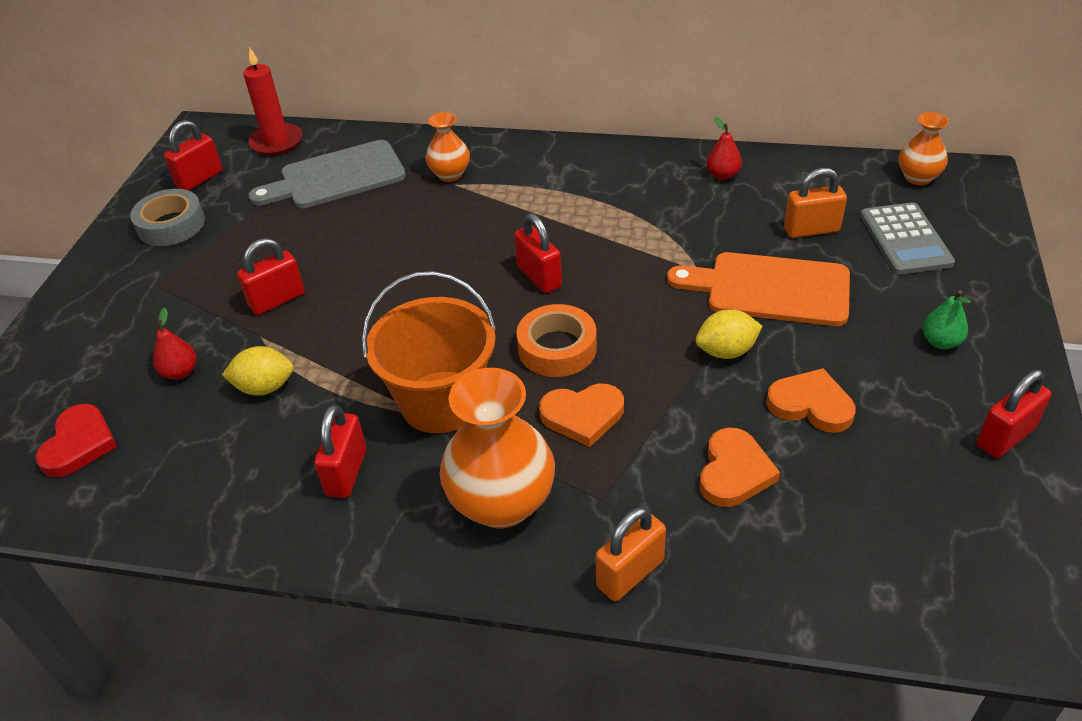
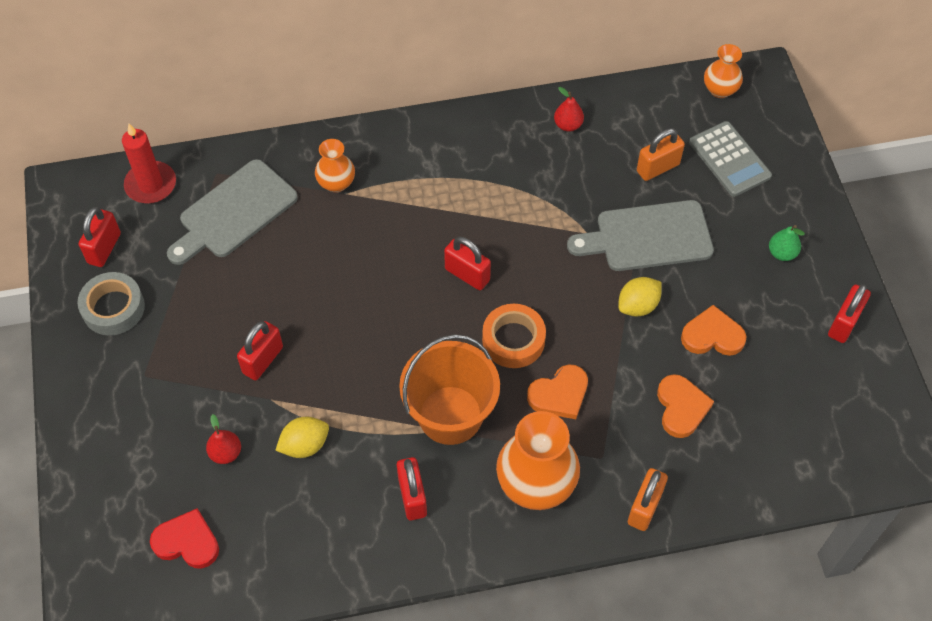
camera: 25 degrees left, 15 degrees up
(79, 444) = (187, 542): red heart -> red heart turned 60 degrees counterclockwise
(769, 289) = (647, 237): orange cutting board -> grey cutting board

